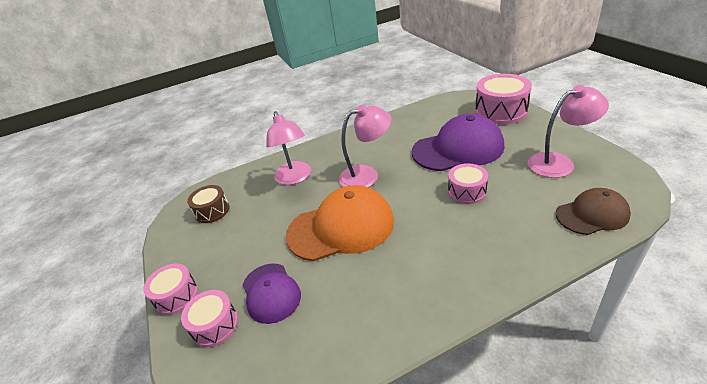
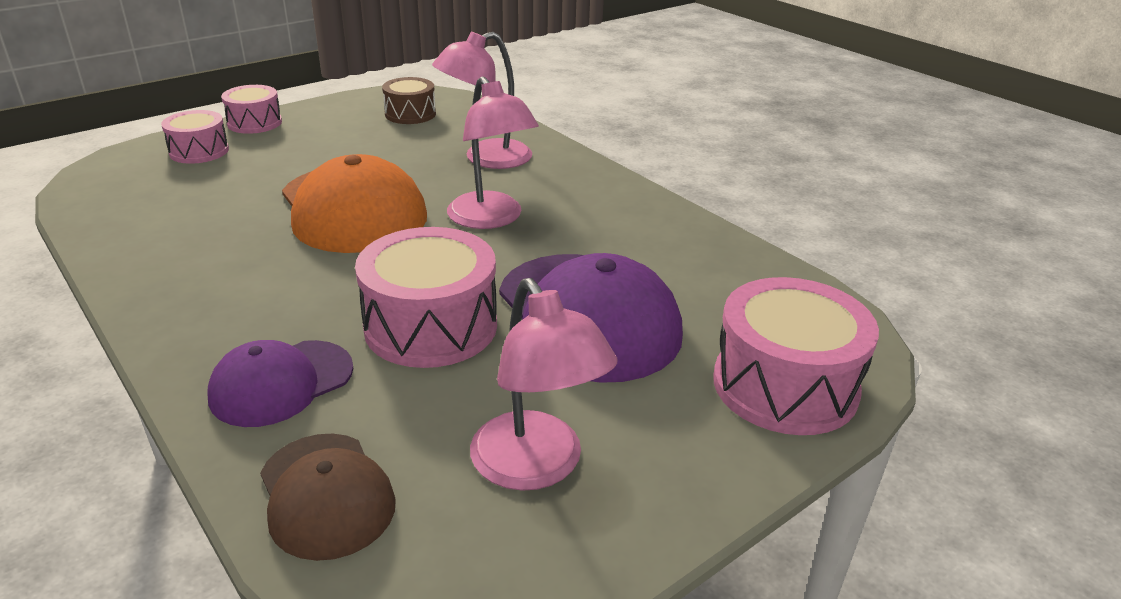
camera: 70 degrees right, 5 degrees down
(271, 292) = (236, 175): purple cap -> purple cap (281, 383)
(467, 191) = (431, 326): pink drum -> pink drum, size x1.69

